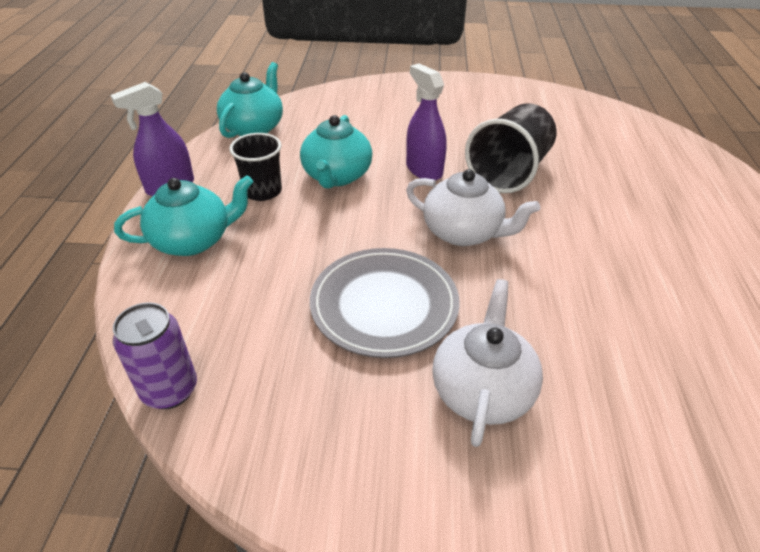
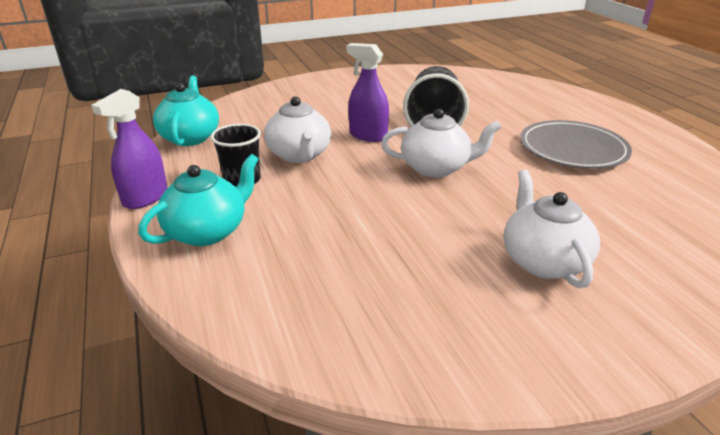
camera: 25 degrees left, 10 degrees down
(170, 390) = (291, 347): purple can -> none
(336, 176) = (299, 155): turquoise teapot -> white teapot
(384, 305) = (421, 230): grey plate -> grey plate (572, 149)

